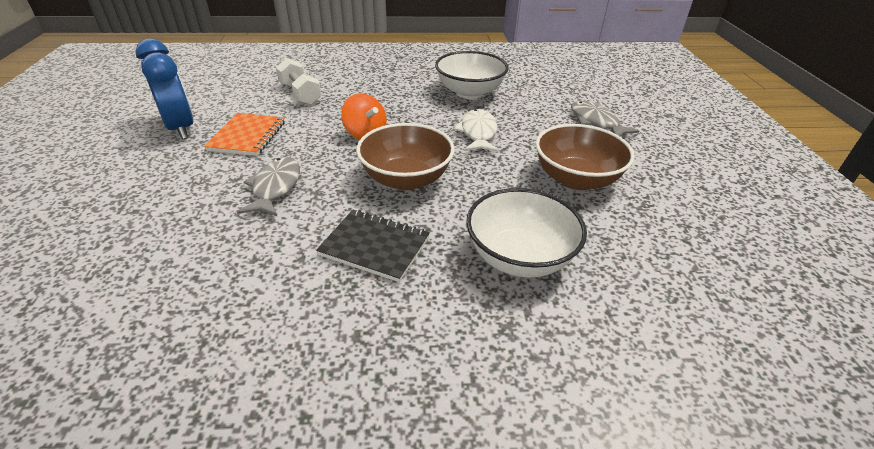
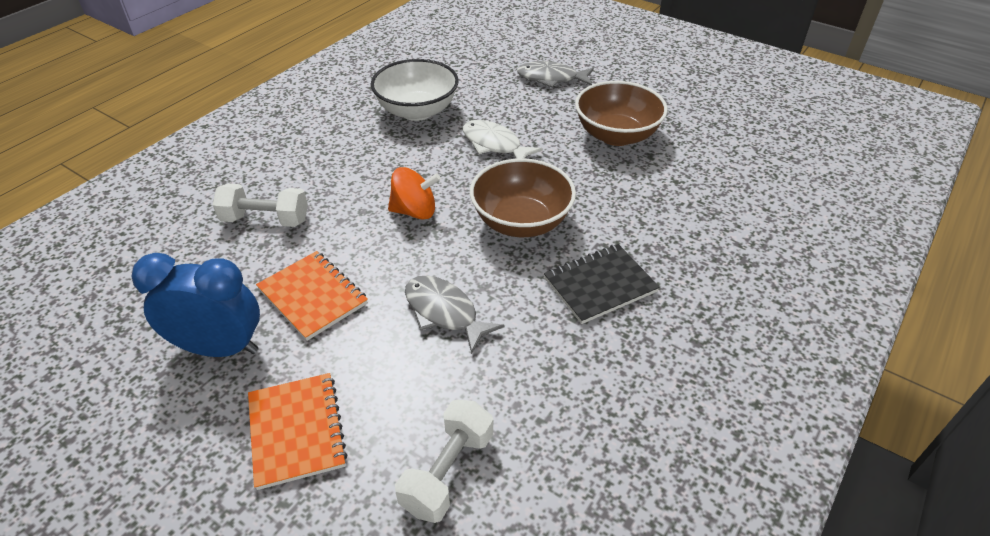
camera: 50 degrees left, 5 degrees up
(119, 254) = (447, 472): none -> white dumbbell
(127, 180) = (296, 431): none -> orange notebook
(519, 257) = (681, 216): white bowl -> none

